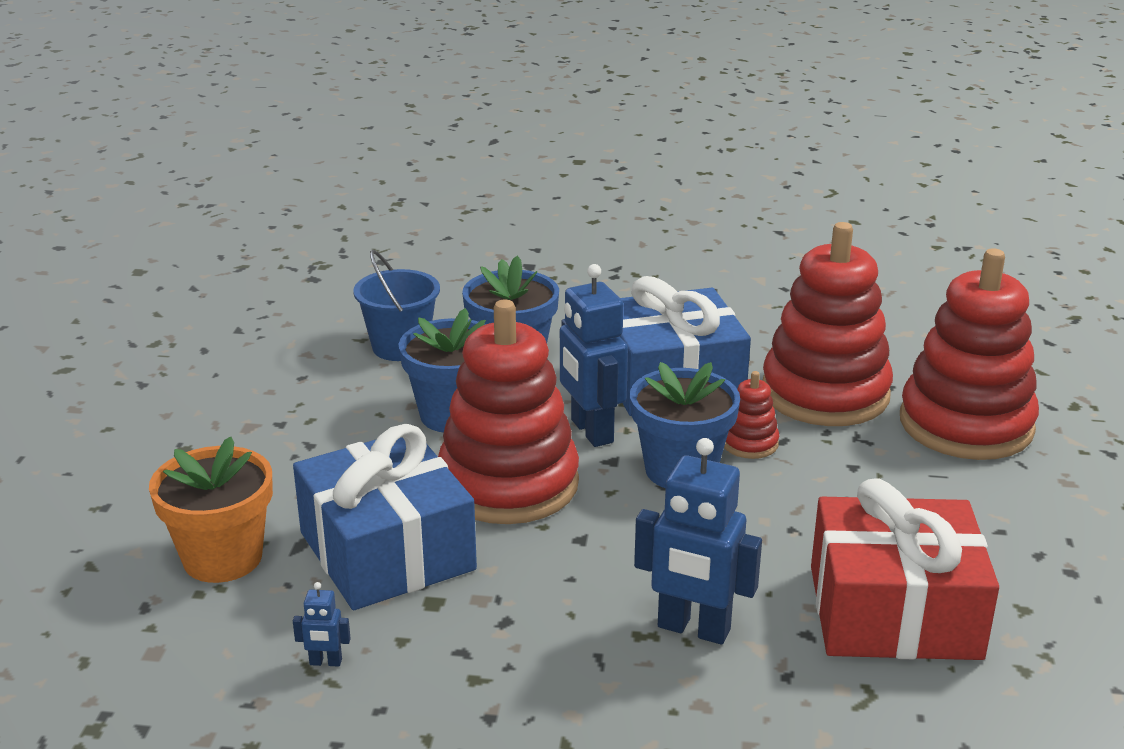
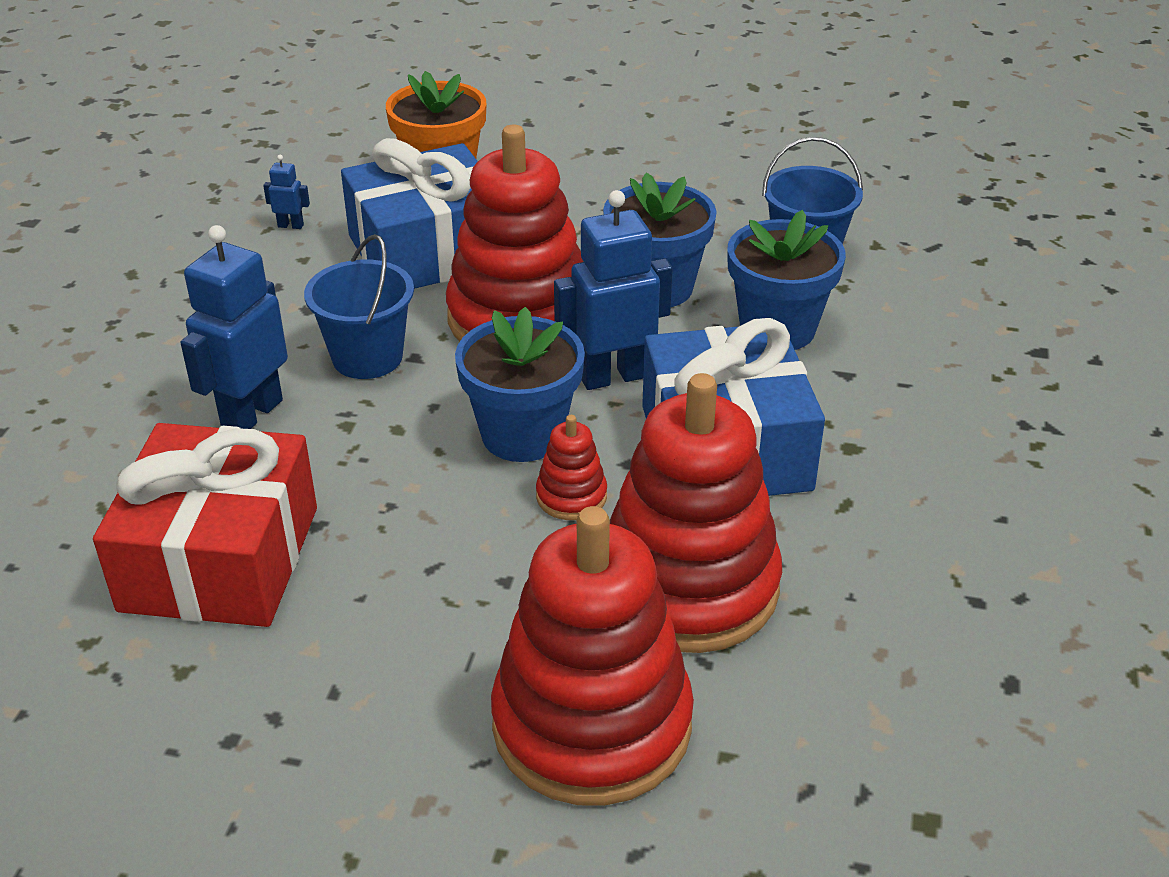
camera: 95 degrees right, 10 degrees up
(325, 662) = (291, 225): blue robot -> blue robot turned 90 degrees clockwise
(585, 567) = (367, 357): none -> blue bucket

